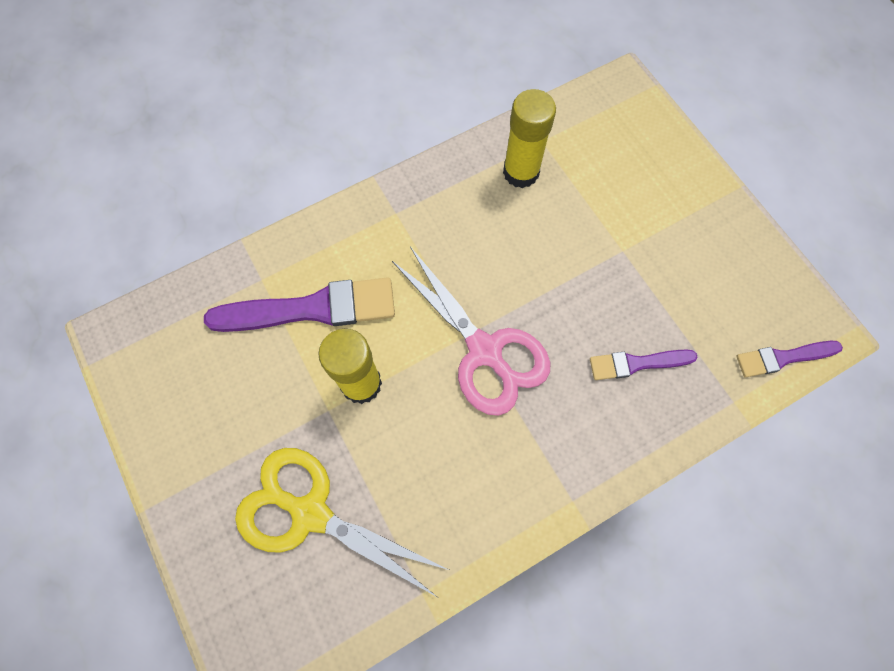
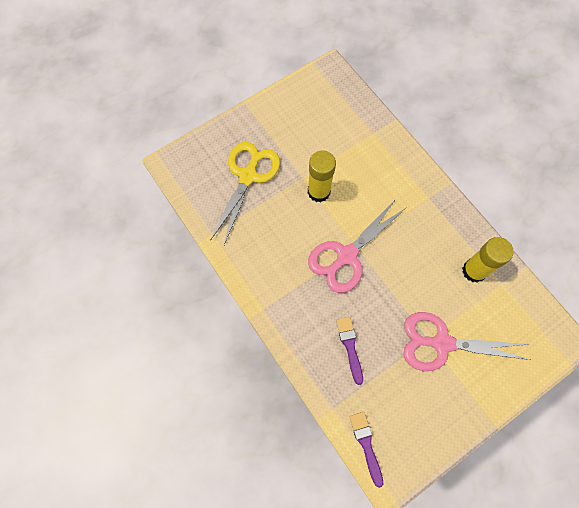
camera: 85 degrees right, 0 degrees up
(312, 309) = (359, 161): purple brush -> none
(629, 232) = (442, 343): none -> pink scissors

